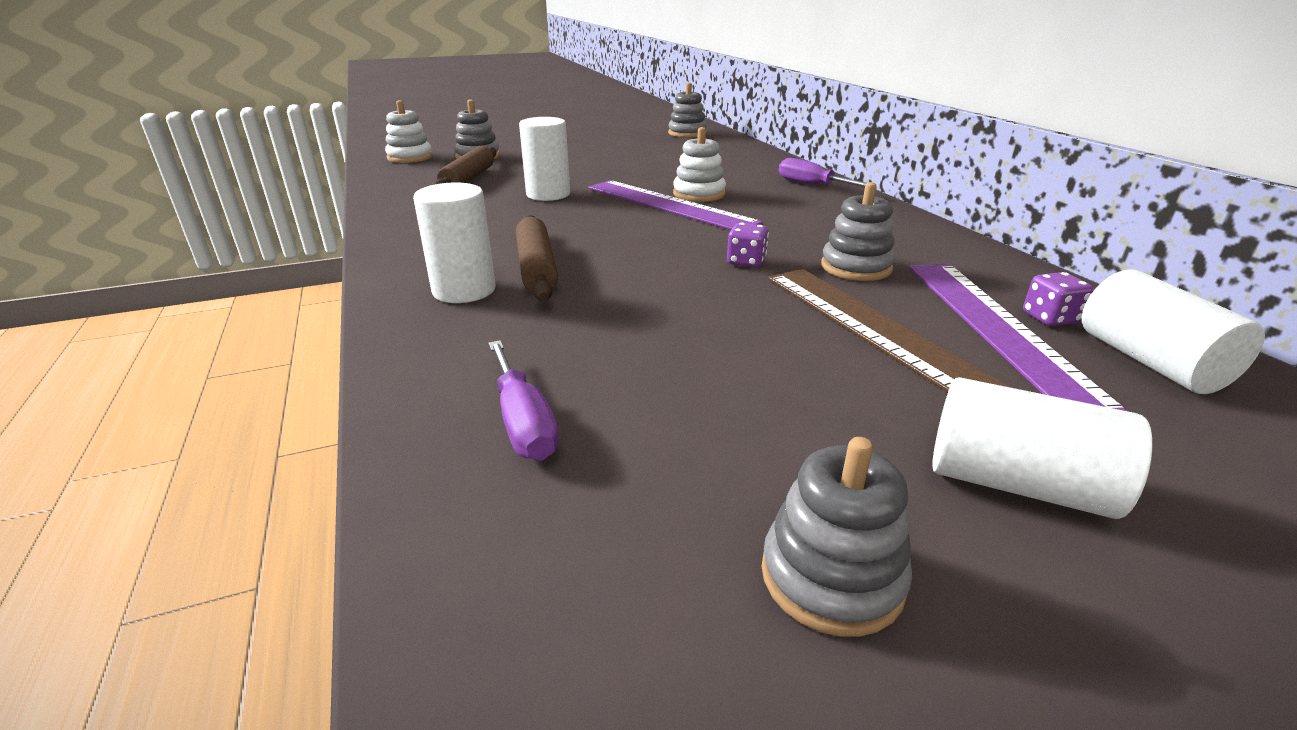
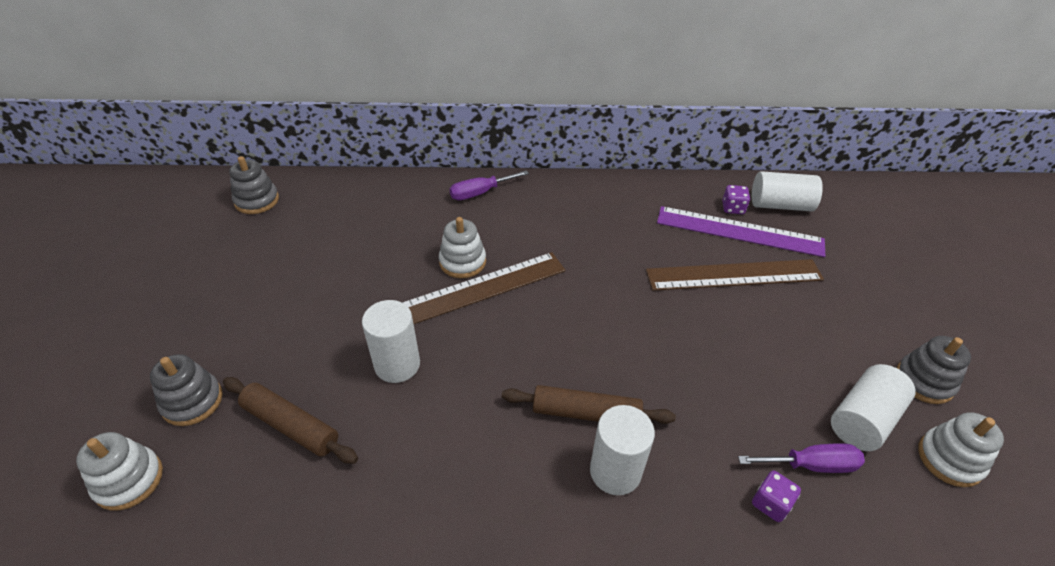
camera: 70 degrees left, 15 degrees up
(613, 615) = (949, 459): none -> white stacking toy
(669, 205) = (479, 289): purple ruler -> brown ruler
(746, 262) = (619, 289): purple dice -> purple dice (770, 503)
(856, 267) = (647, 244): grey stacking toy -> none
(1017, 483) = (867, 298): white cylinder -> white cylinder (863, 419)

